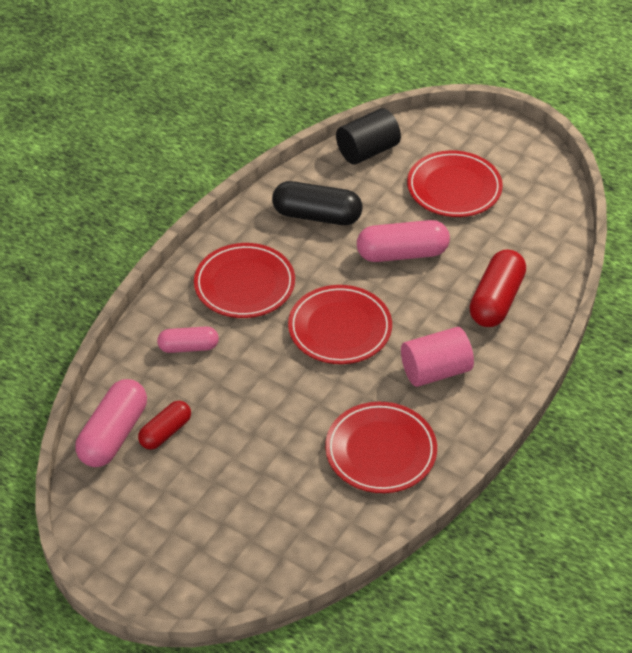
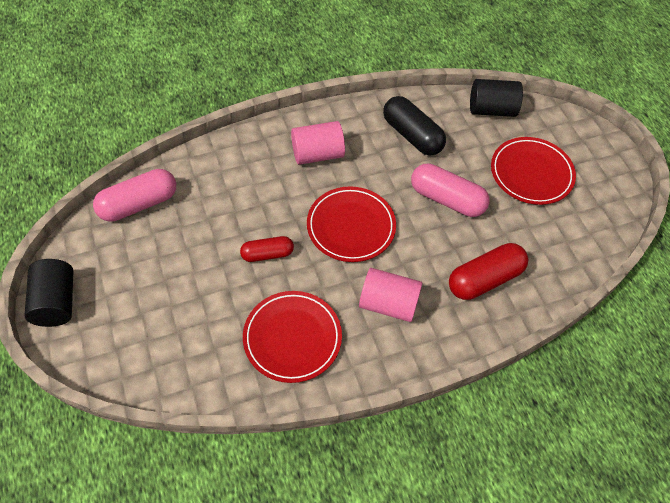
camera: 35 degrees right, 10 degrees up
(127, 568) = (56, 302): none -> black cylinder
(165, 432) = (170, 224): red capsule -> red capsule (267, 254)
(188, 347) = (241, 175): pink capsule -> none
(244, 284) = (317, 154): red plate -> pink cylinder

